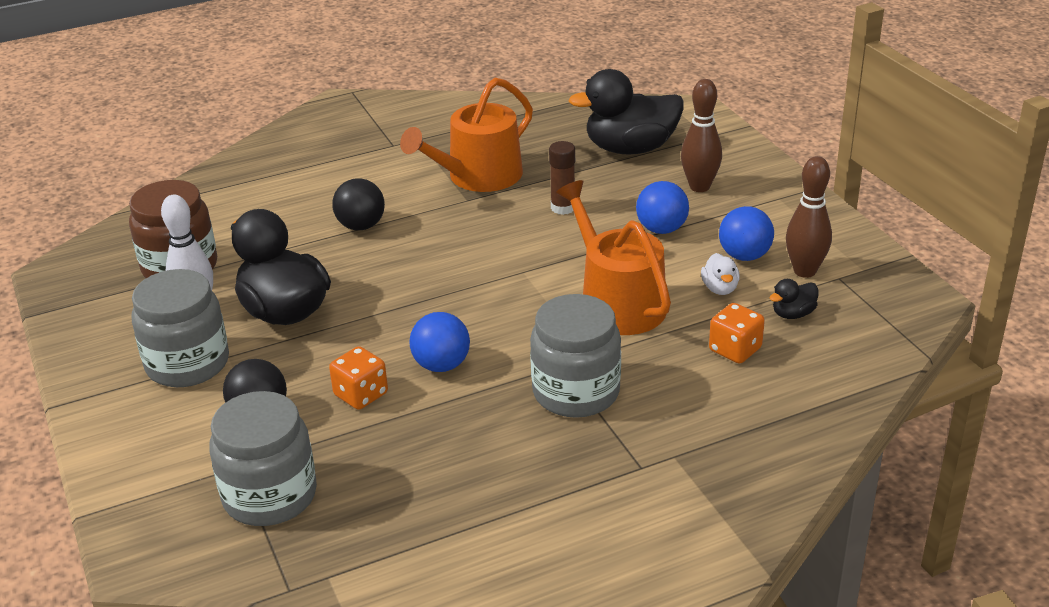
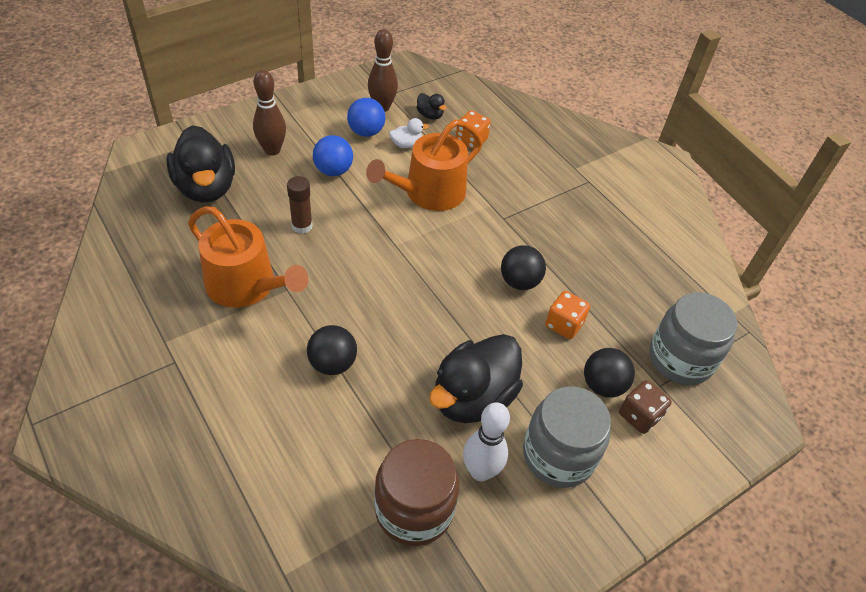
camera: 105 degrees left, 15 degrees up
(205, 437) = (639, 416): none -> brown dice
(441, 365) = (519, 282): blue ball -> black ball
(576, 392) = (530, 210): grey jar -> none

